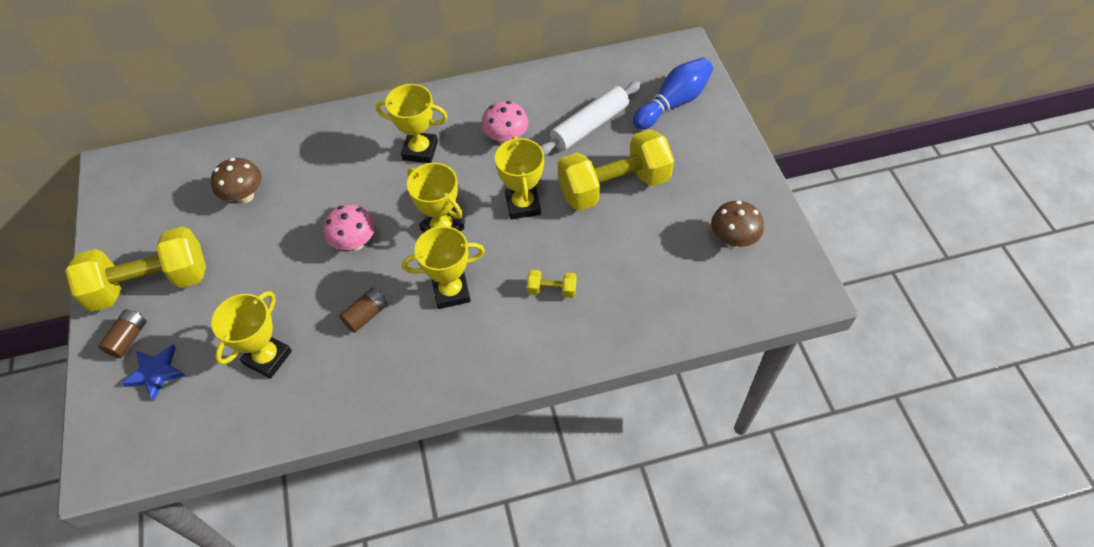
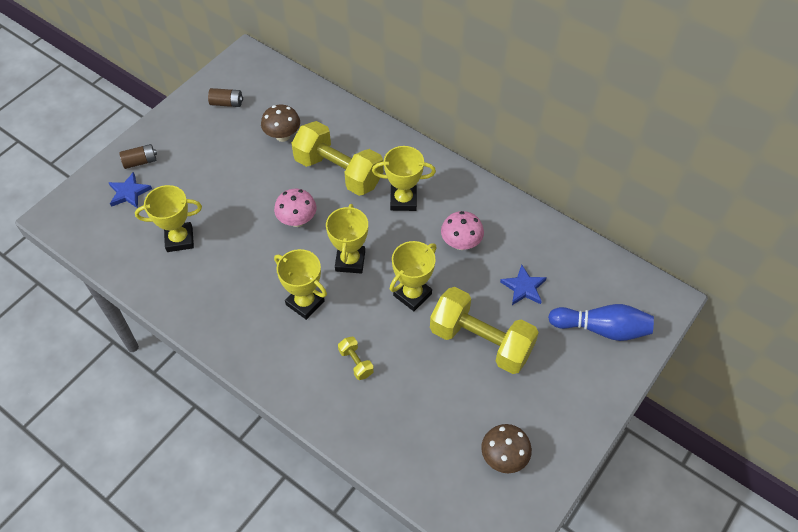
camera: 50 degrees right, 0 degrees up
(151, 284) = (183, 142): yellow dumbbell -> yellow dumbbell (338, 172)
(366, 315) = (249, 268): brown battery -> brown battery (227, 103)
(420, 150) = (403, 200): yellow trophy -> yellow trophy turned 60 degrees counterclockwise
(590, 126) = (523, 287): white rolling pin -> blue star

